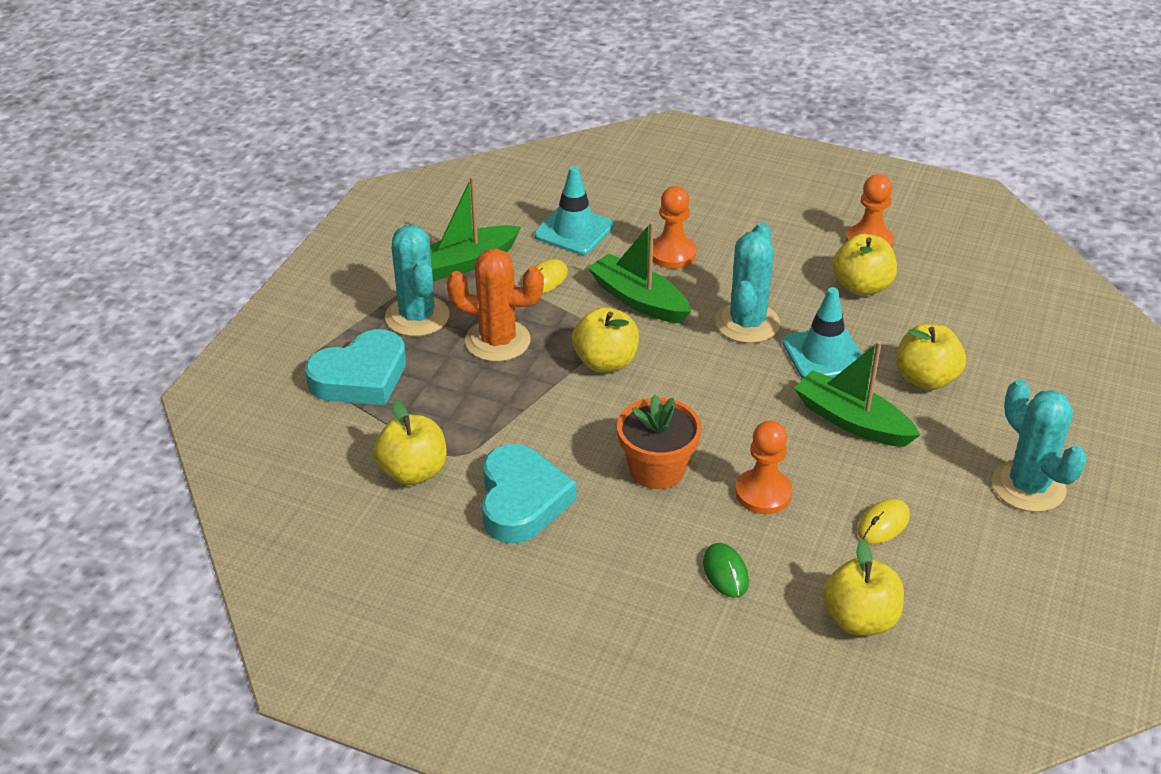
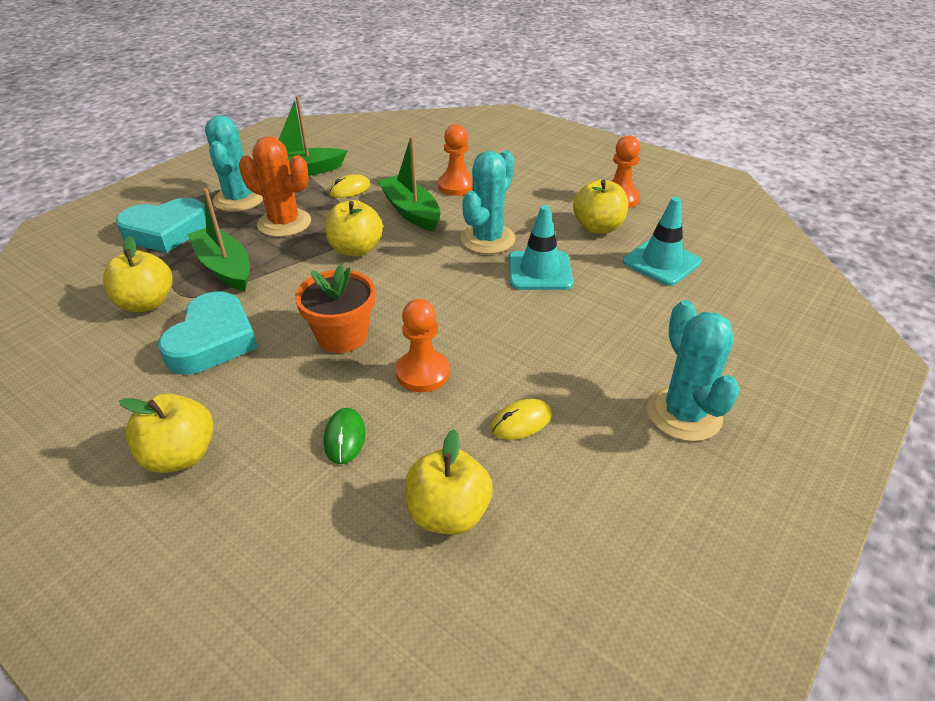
camera: 15 degrees right, 0 degrees up
(574, 231) = (392, 163): turquoise traffic cone -> turquoise traffic cone (661, 262)
(852, 421) = (537, 326): green boat -> green boat (224, 267)
(925, 379) = (621, 304): yellow apple -> yellow apple (180, 455)

